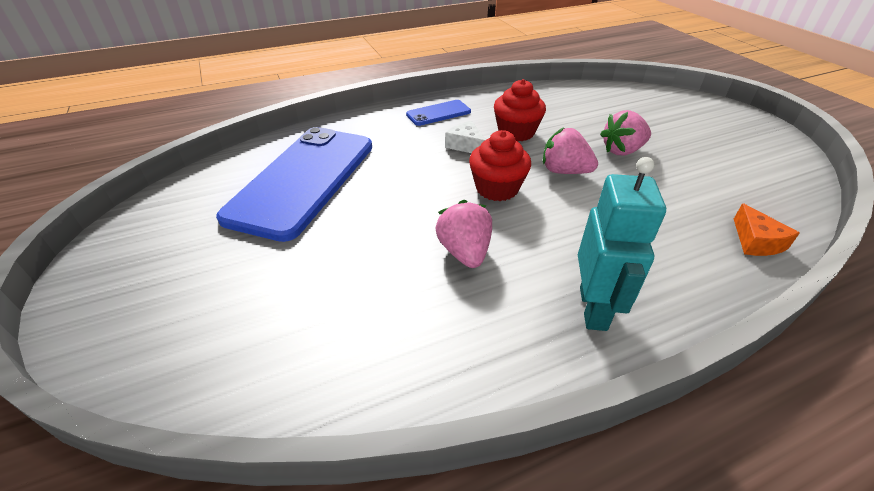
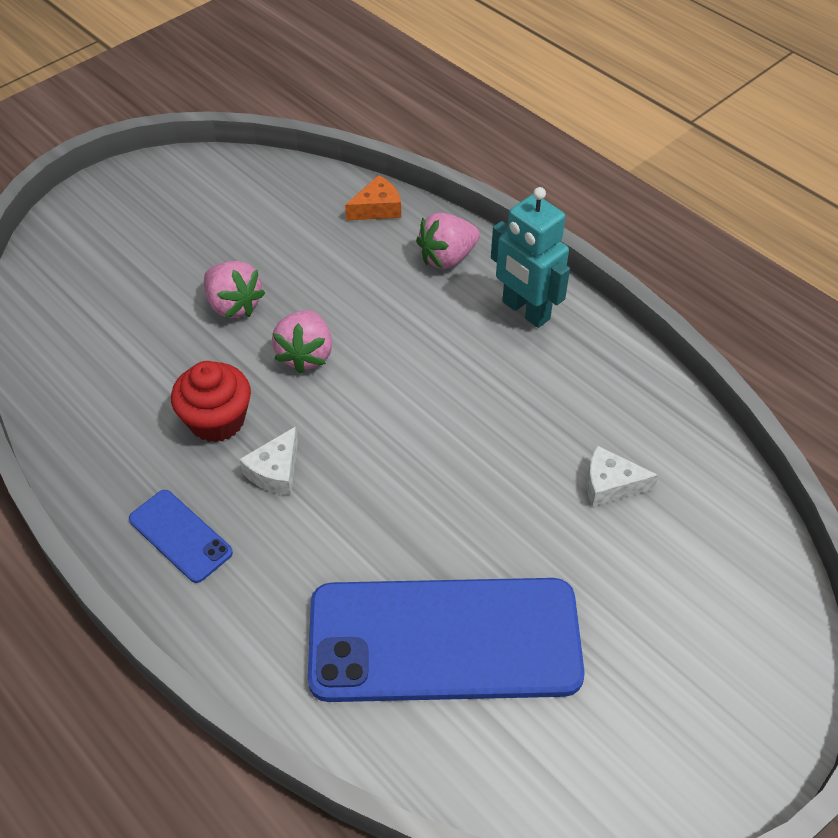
camera: 110 degrees left, 10 degrees up
(355, 298) = (610, 484): none -> white cheese
(464, 252) = (501, 416): pink strawberry -> pink strawberry (447, 258)
(497, 188) = (371, 413): red cupcake -> none
(594, 308) = (525, 311): turquoise robot -> turquoise robot turned 120 degrees counterclockwise

